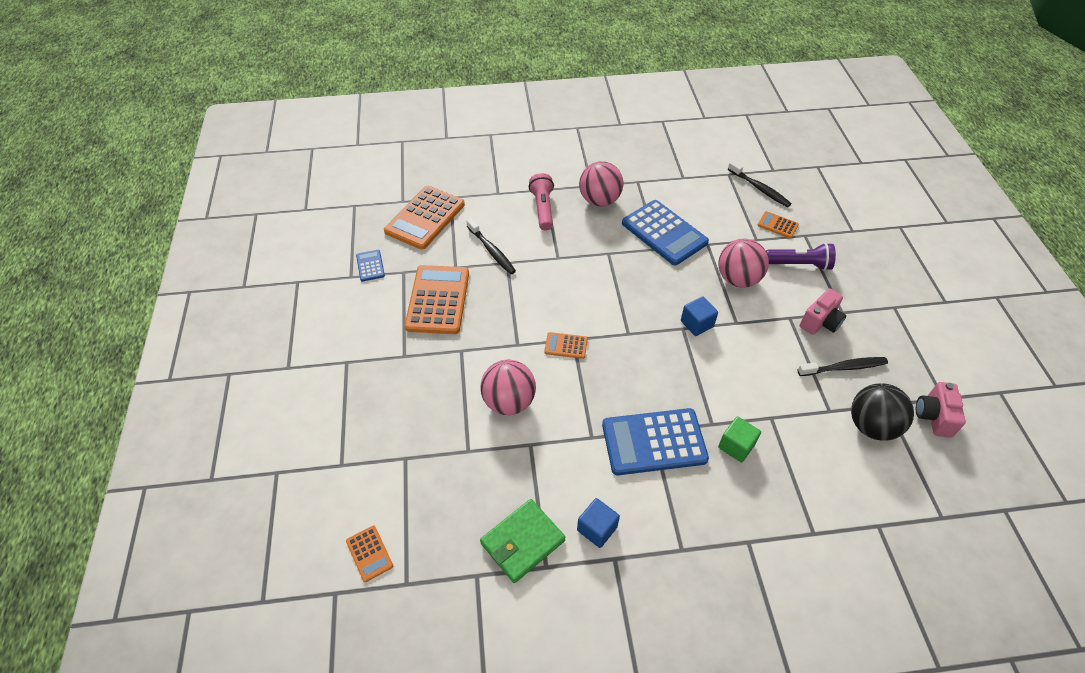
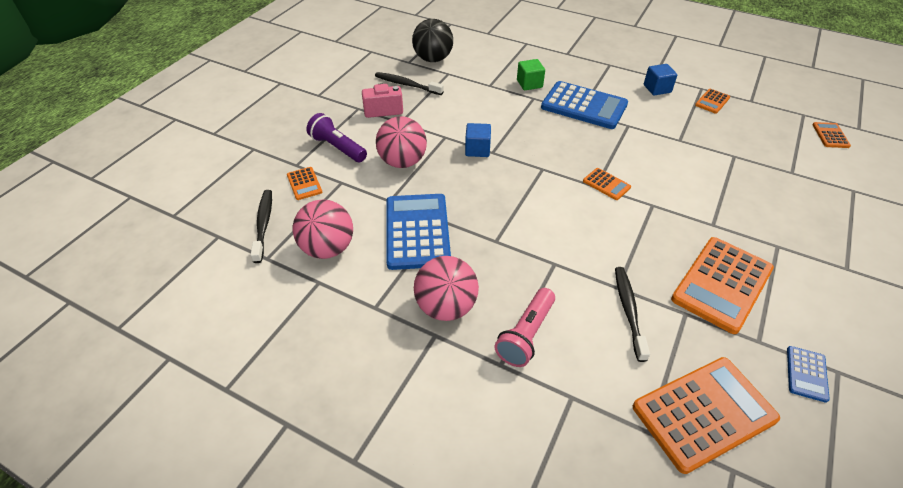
camera: 145 degrees left, 5 degrees down
(509, 402) = (683, 169): pink ball -> pink ball (328, 248)
(522, 542) = (712, 101): green wallet -> orange calculator
(933, 416) = (391, 48): pink camera -> none

